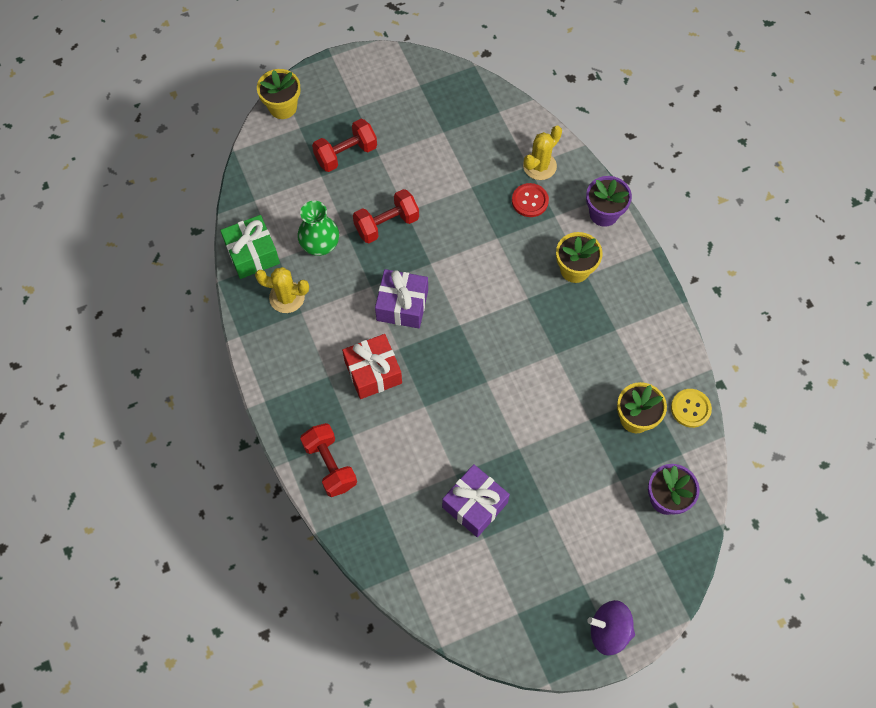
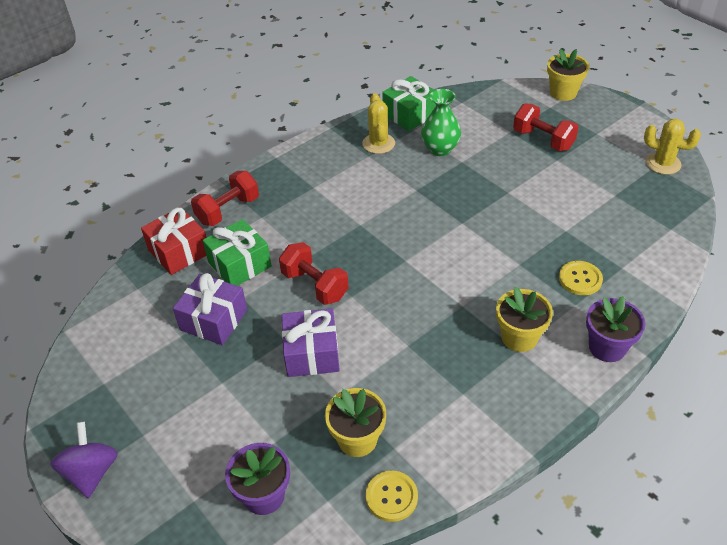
camera: 75 degrees right, 20 degrees down
(373, 372) = (329, 214): red gift -> red gift (179, 251)
(386, 224) = (486, 183): red dumbbell -> red dumbbell (315, 285)
(402, 305) = (406, 215): purple gift -> purple gift (312, 353)
(412, 468) = (240, 264): none -> green gift
(530, 201) = (580, 279): red button -> yellow button
(539, 166) = (629, 277): yellow cactus -> yellow cactus (663, 163)

